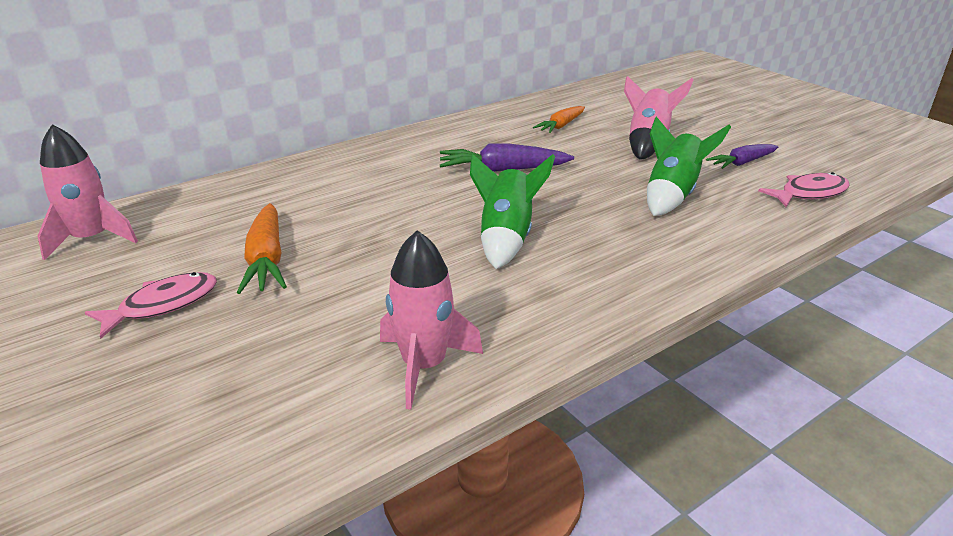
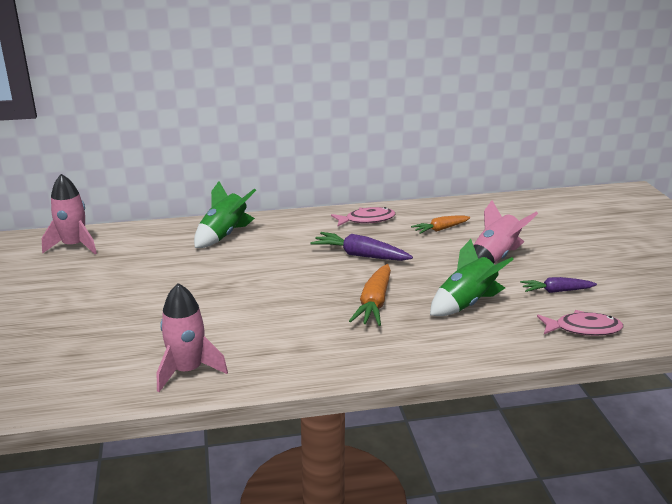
camera: 25 degrees right, 5 degrees down
(163, 305) = (81, 296): pink fish -> pink fish (367, 220)
(267, 259) = (156, 283): orange carrot -> orange carrot (374, 303)
(506, 238) = (313, 306): green rocket -> green rocket (224, 235)

